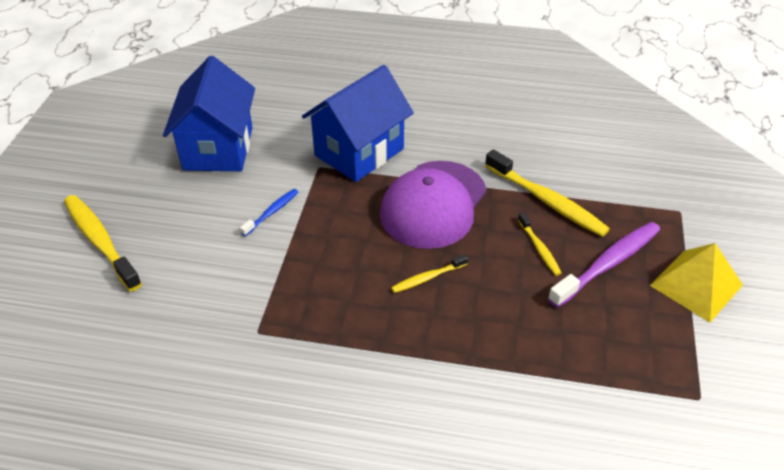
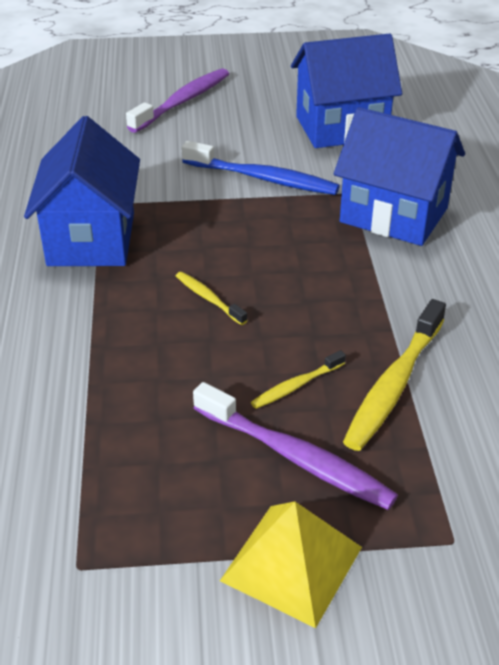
camera: 75 degrees right, 5 degrees down
(101, 241) = (182, 102): yellow toothbrush -> purple toothbrush
(271, 212) = (263, 178): blue toothbrush -> blue toothbrush, size x1.91
(313, 346) = (91, 239): none -> blue house
(433, 204) = (333, 285): purple cap -> none

